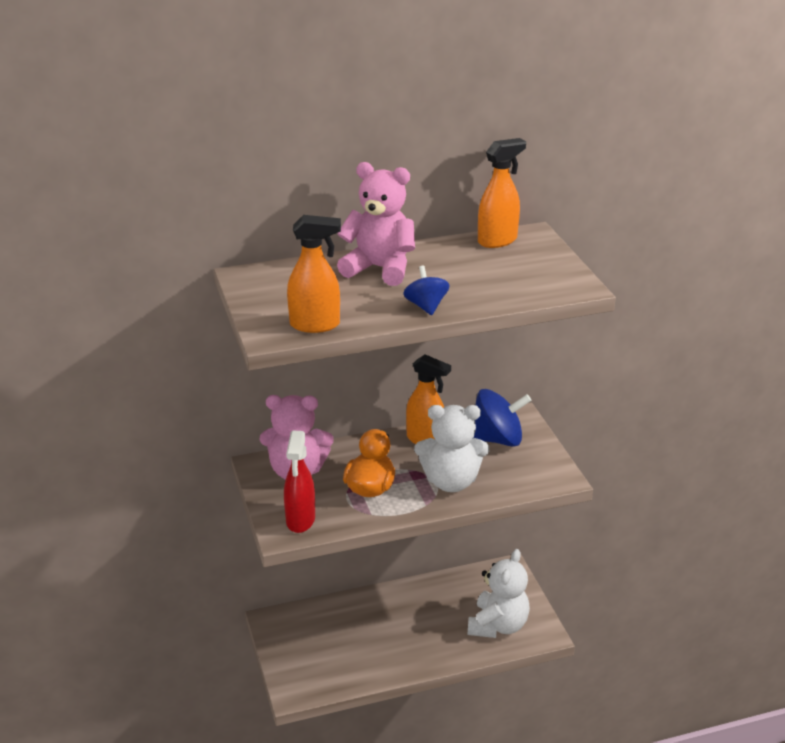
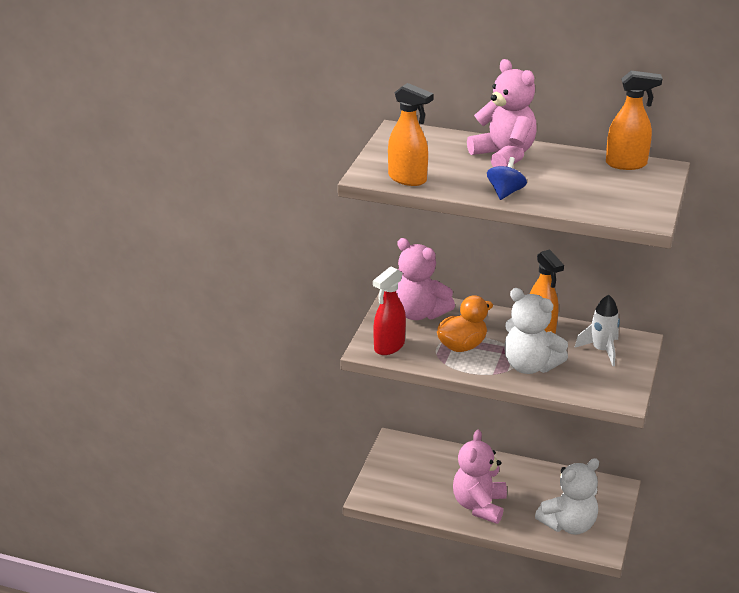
camera: 35 degrees right, 0 degrees up
(405, 647) = (479, 505): none -> pink teddy bear
(497, 439) = (601, 350): blue spinning top -> white rocket

